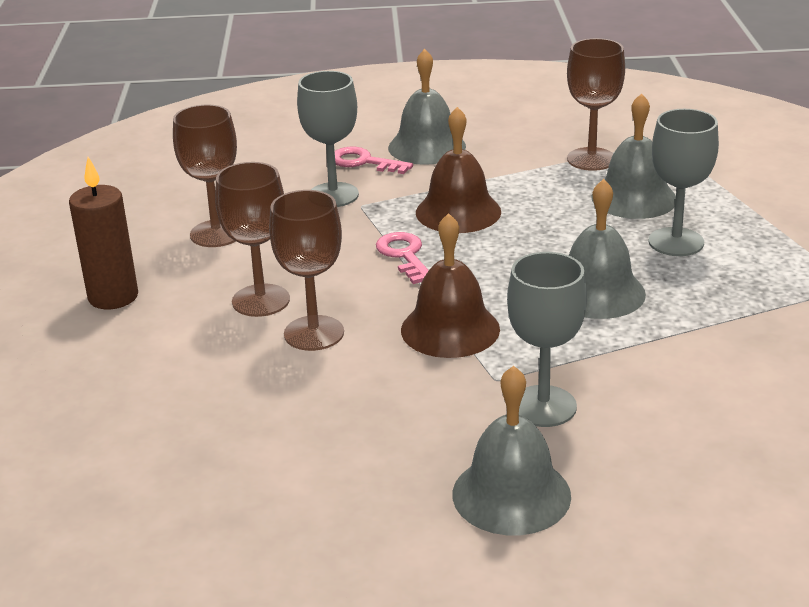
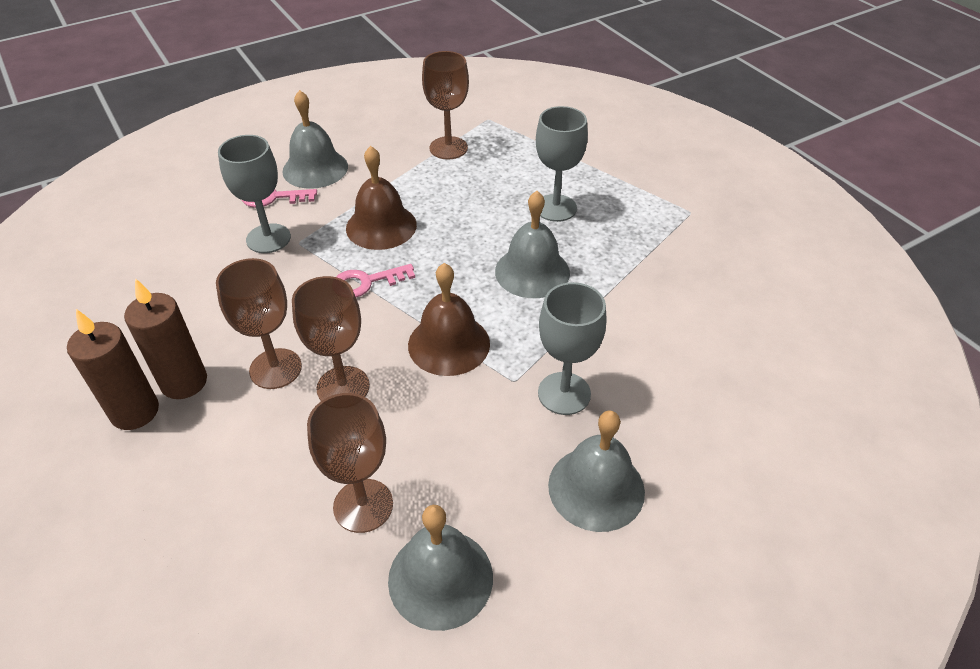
camera: 30 degrees left, 15 degrees up
(171, 287) = (184, 382): none -> brown candle
(216, 234) = (190, 310): brown goblet -> brown goblet (363, 505)
(404, 255) = (366, 282): pink key -> pink key turned 60 degrees counterclockwise
(634, 198) = (501, 176): grey bell -> grey bell (440, 578)

